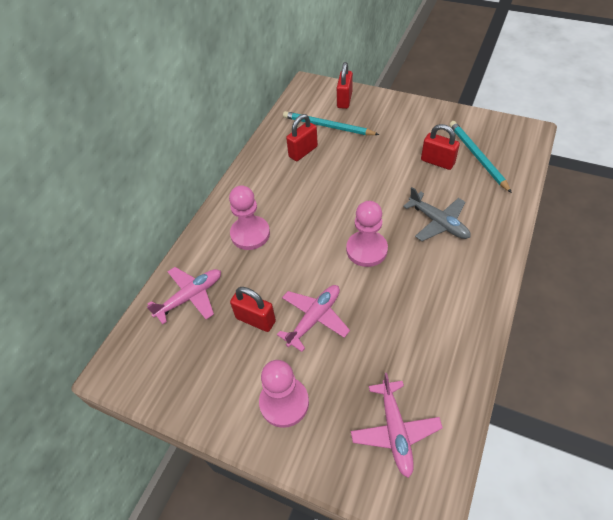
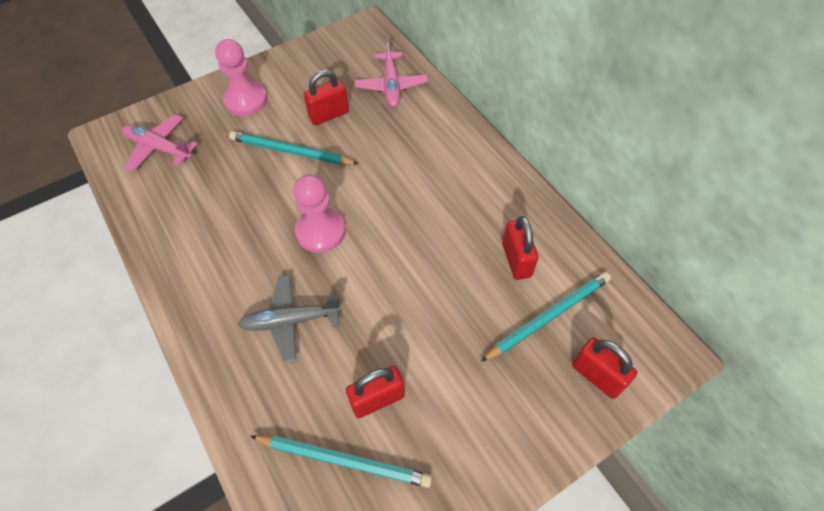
camera: 120 degrees right, 5 degrees up
(250, 234) = (426, 152): pink pawn -> none
(314, 318) = (291, 151): pink plane -> turquoise pencil

